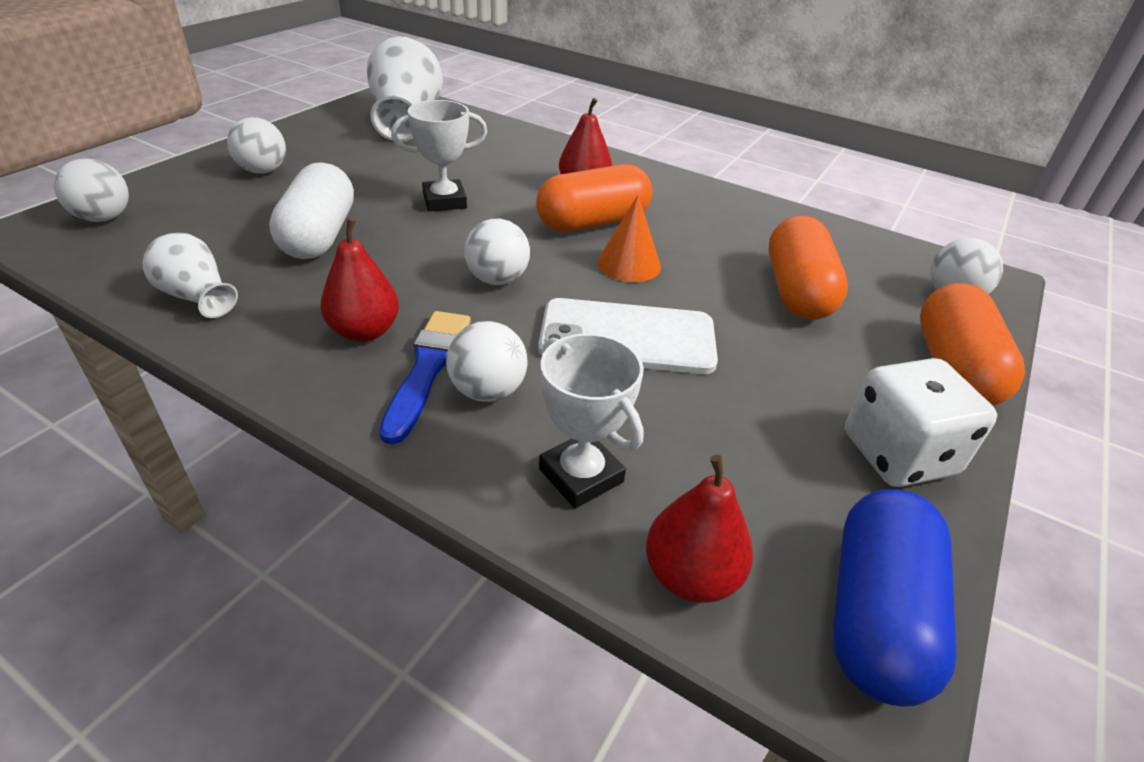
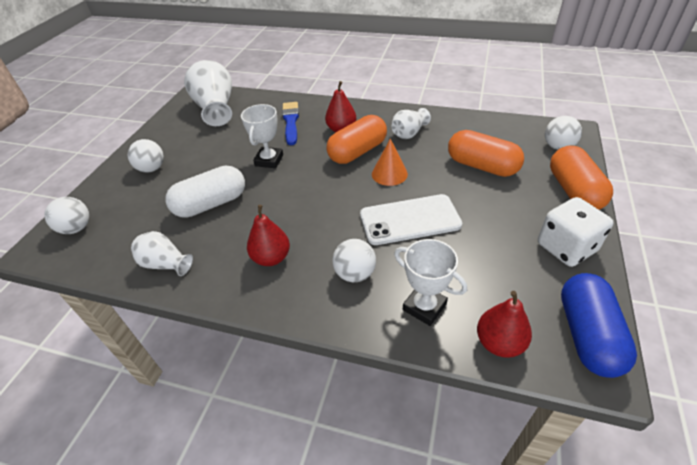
camera: 10 degrees left, 5 degrees up
(319, 236) = (211, 204): white capsule -> white capsule turned 75 degrees clockwise
(428, 368) = (317, 270): blue brush -> blue brush (291, 121)
(444, 201) = (269, 160): white trophy -> white trophy turned 45 degrees counterclockwise
(497, 279) = (325, 204): white ball -> none
(693, 217) = (409, 133): none -> white vase
(797, 291) = (482, 166): orange capsule -> orange capsule turned 45 degrees counterclockwise

